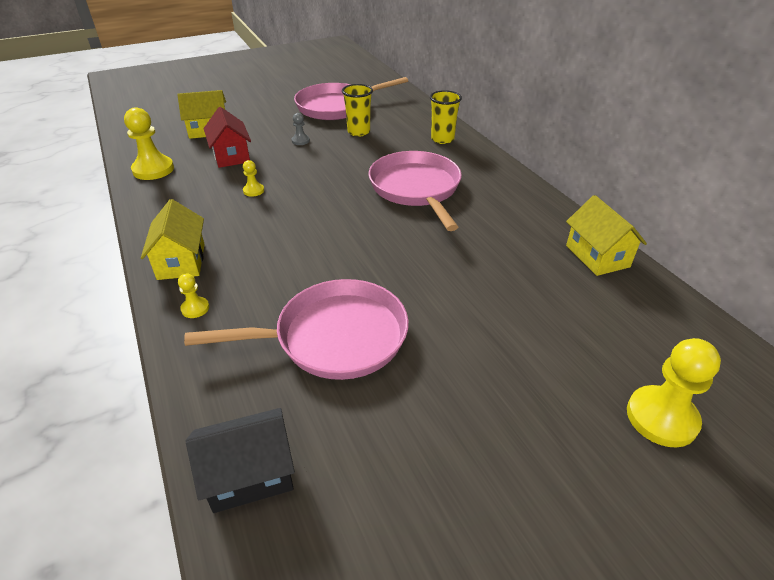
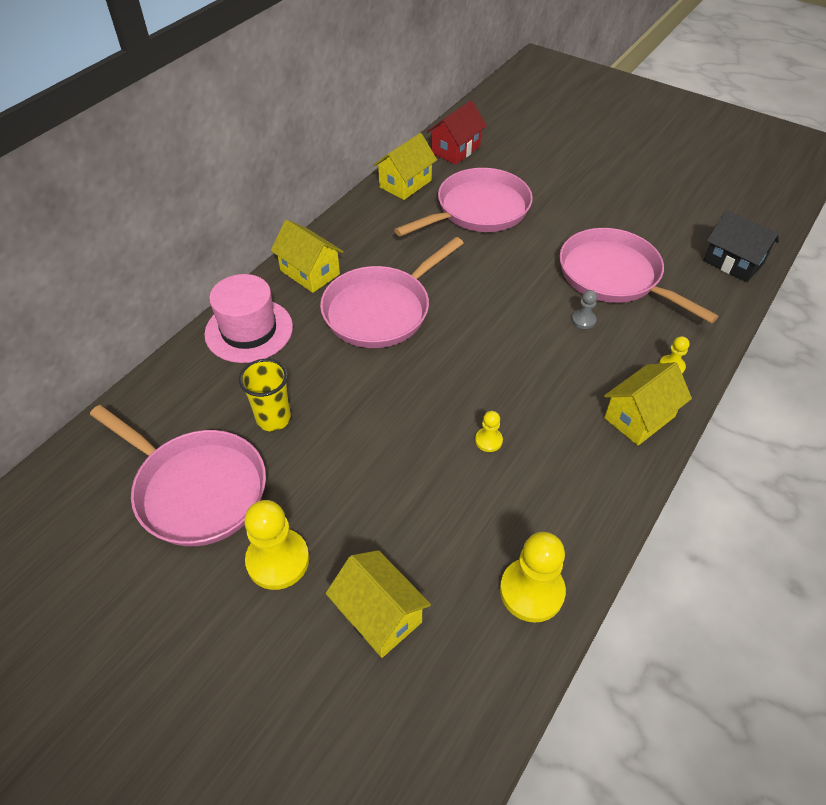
camera: 120 degrees left, 10 degrees up
(231, 156) = (431, 522): red house -> red house (455, 150)
(300, 141) = (338, 468): grey pawn -> grey pawn (583, 320)
(442, 139) = (249, 330): yellow cup -> pink hat
(487, 172) = (310, 272): none -> yellow house
(519, 288) = (478, 210): none -> pink pan
(661, 418) = (538, 143): yellow pawn -> yellow pawn (278, 560)

